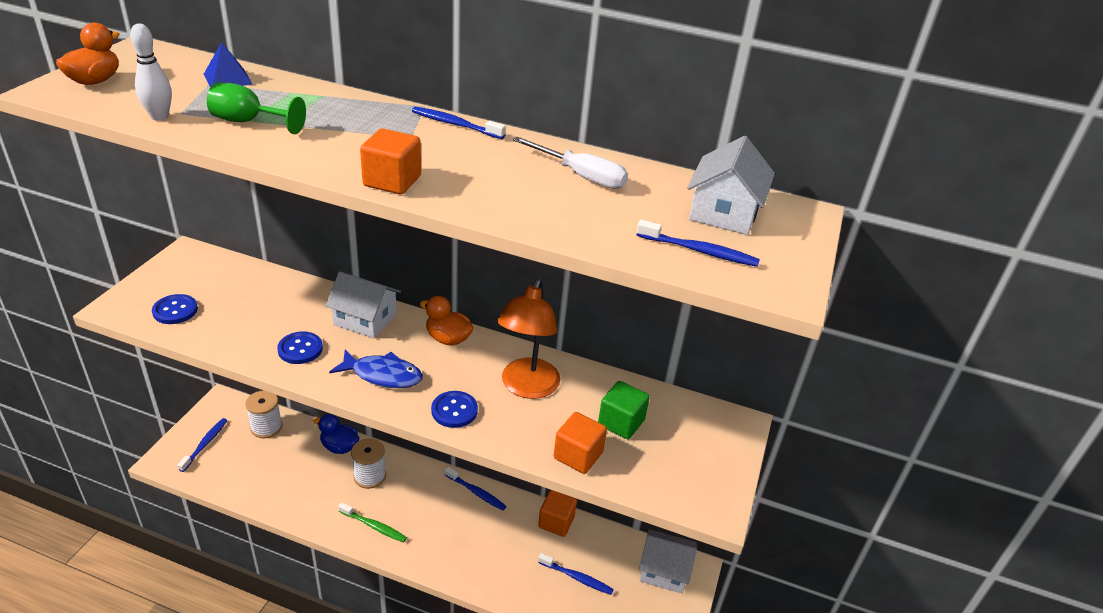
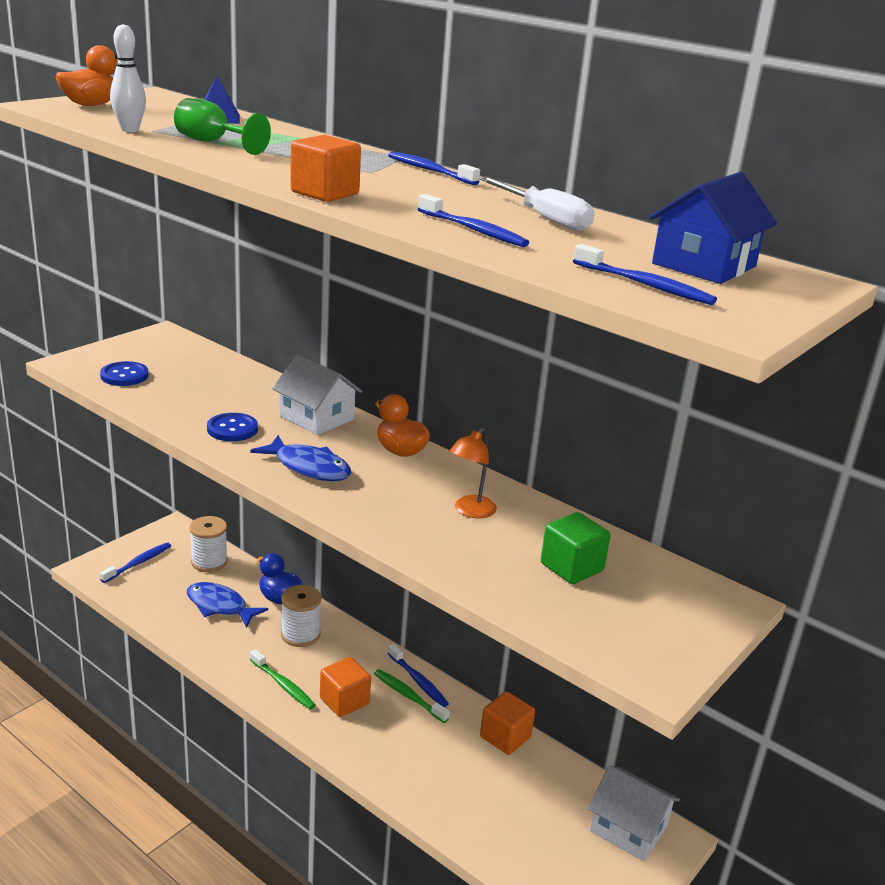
camera: 20 degrees right, 10 degrees down
(293, 467) = (220, 606): none -> blue fish
(454, 410) = (372, 514): blue button -> none
(473, 508) = (408, 696): none -> green toothbrush
(527, 387) = (470, 511): orange lamp -> orange lamp, size x0.57
(577, 577) = (507, 804): blue toothbrush -> blue toothbrush (473, 230)
(578, 455) = (499, 585): orange cube -> orange cube (344, 701)
(724, 212) = (704, 265): white house -> blue house

